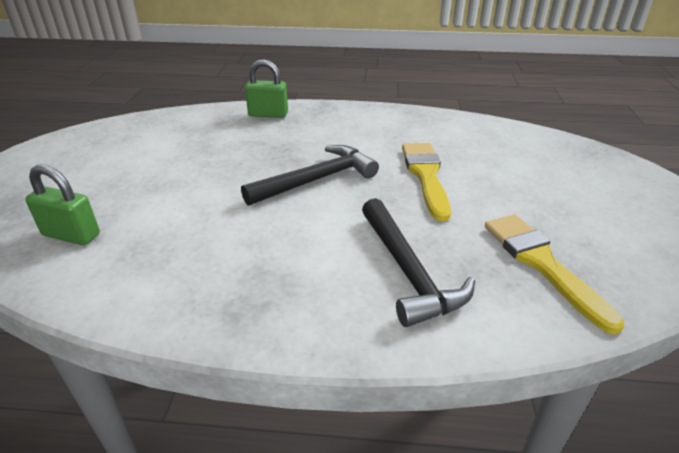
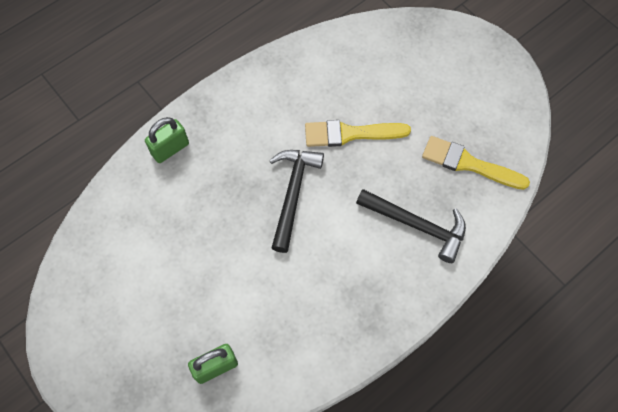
camera: 45 degrees left, 30 degrees up
(426, 176) = (350, 134): yellow brush -> yellow brush turned 45 degrees counterclockwise

